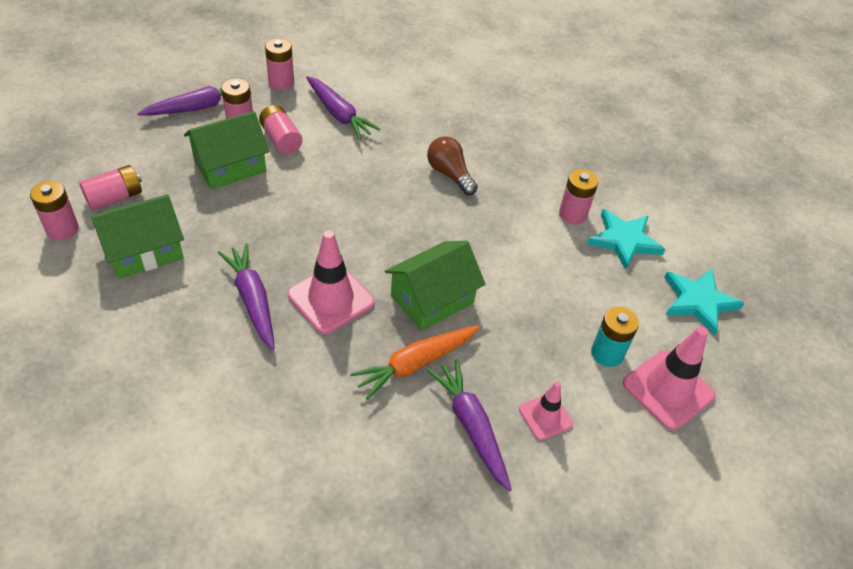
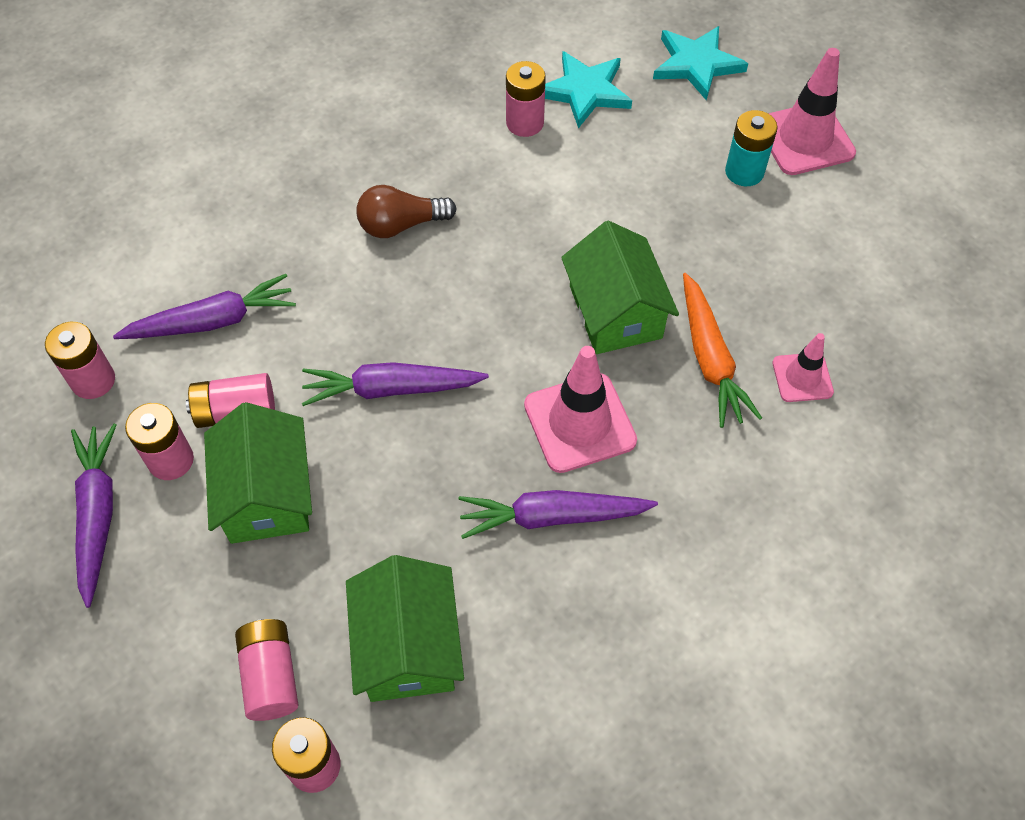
camera: 65 degrees left, 10 degrees up
(471, 426) = (811, 330): purple carrot -> purple carrot (391, 389)
(545, 416) = (813, 258): pink traffic cone -> pink traffic cone (802, 377)

